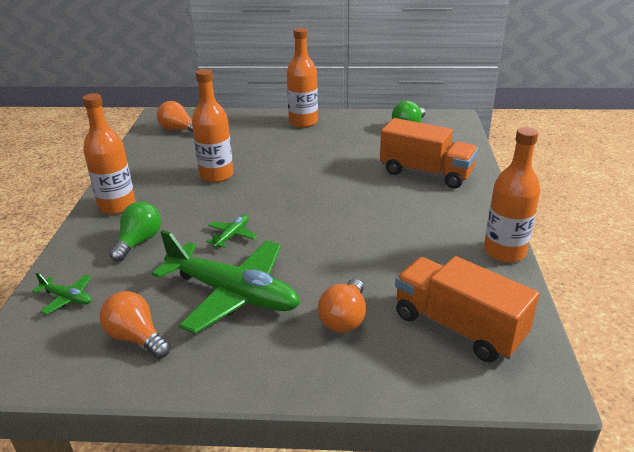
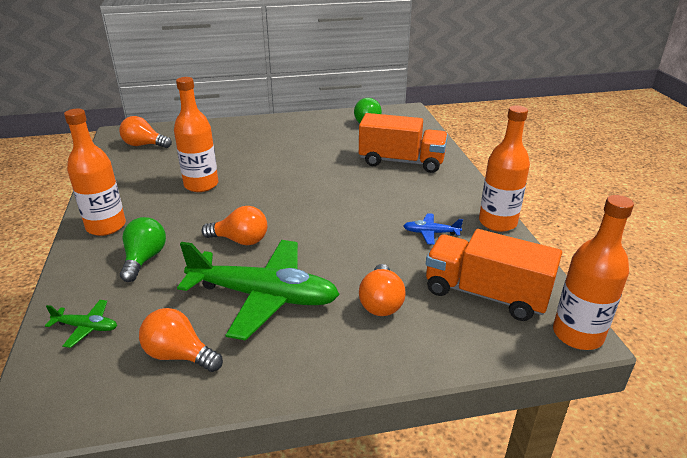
camera: 15 degrees left, 0 degrees up
(232, 235) = (240, 240): green plane -> orange light bulb
(303, 122) = (268, 126): orange bottle -> orange bottle (577, 334)
(426, 253) = (430, 233): none -> blue plane

